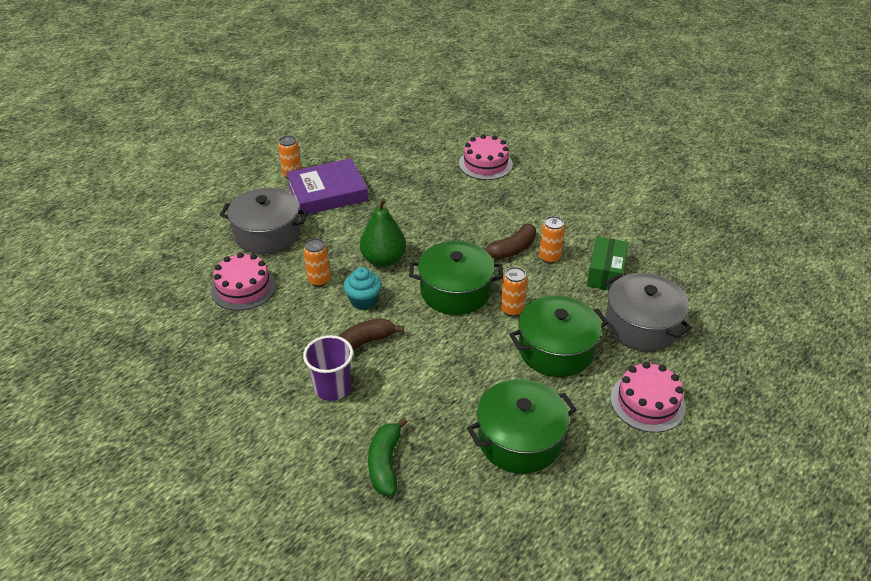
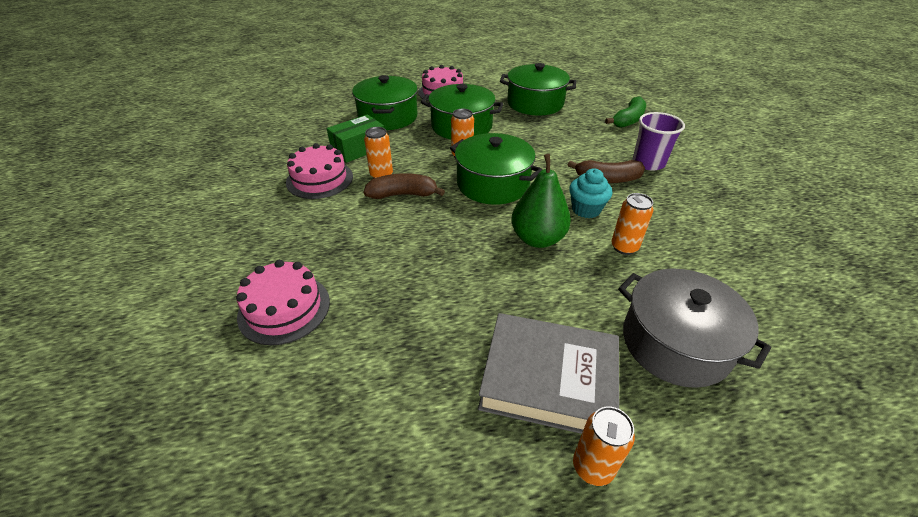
camera: 145 degrees left, 0 degrees up
(243, 288) = (722, 276): pink cake -> pink cake (320, 179)
(327, 192) = (548, 379): purple book -> grey book
(641, 325) = (388, 117): grey pot -> green pot

